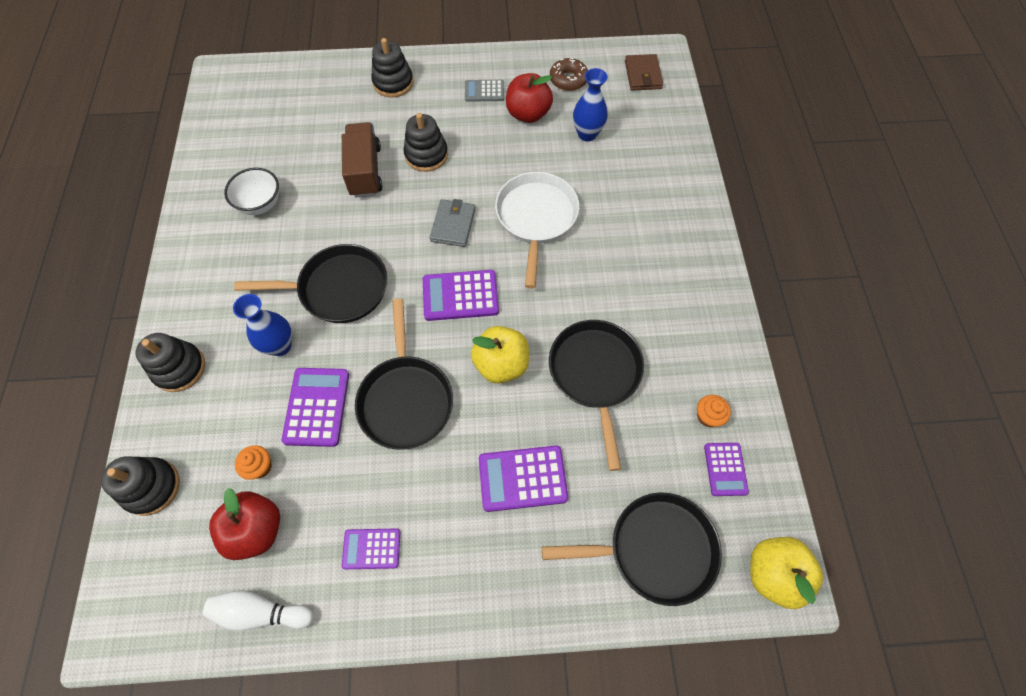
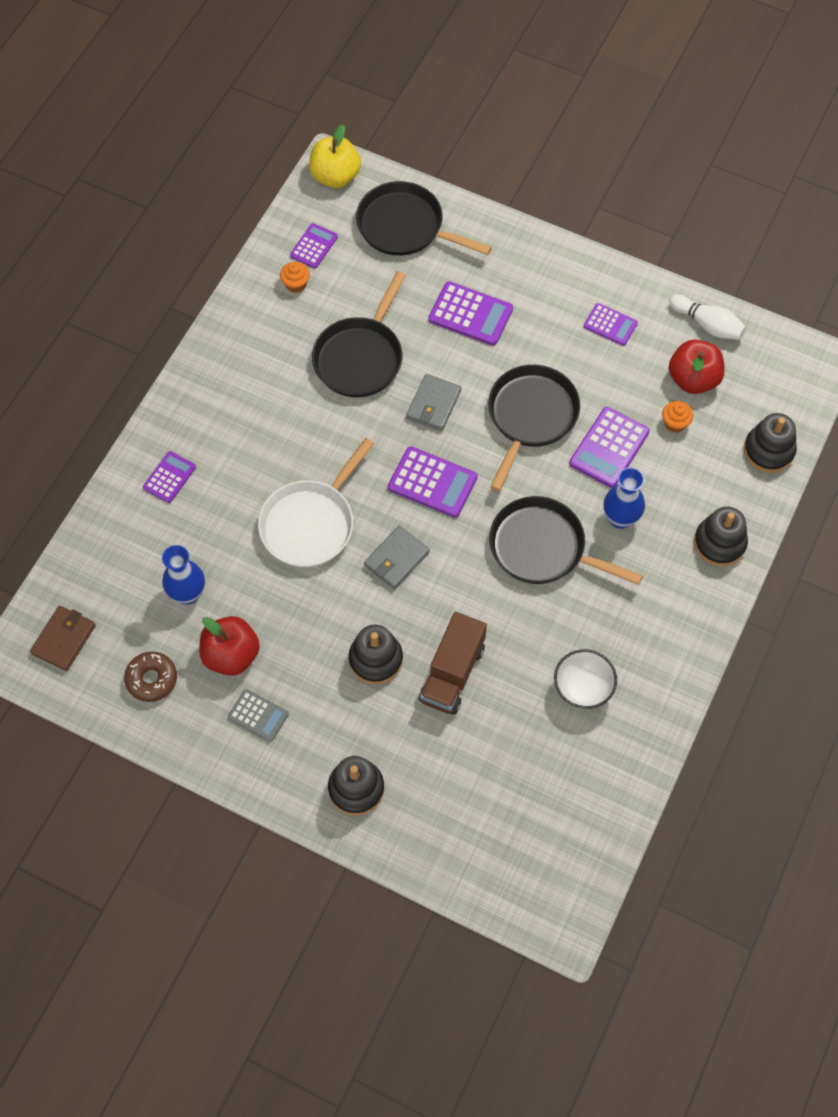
camera: 150 degrees left, 0 degrees up
(501, 364) = (433, 404): yellow apple -> grey wallet
(666, 199) = (169, 477): none -> purple calculator

